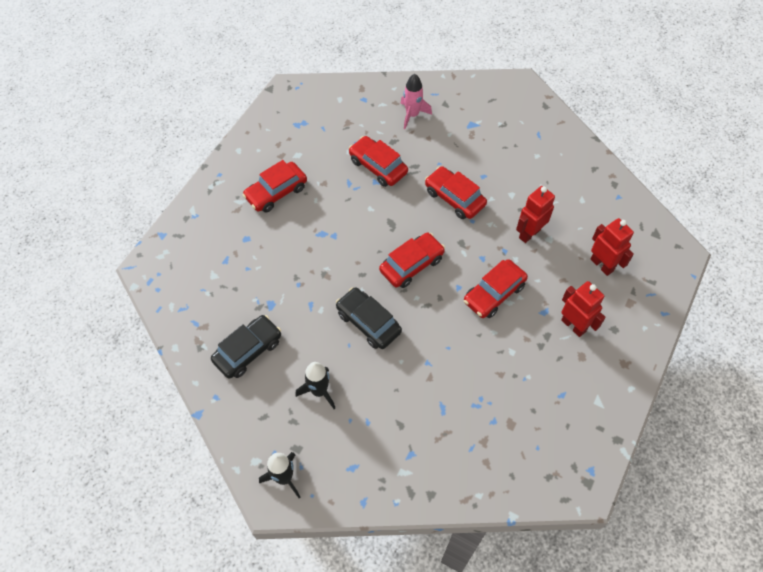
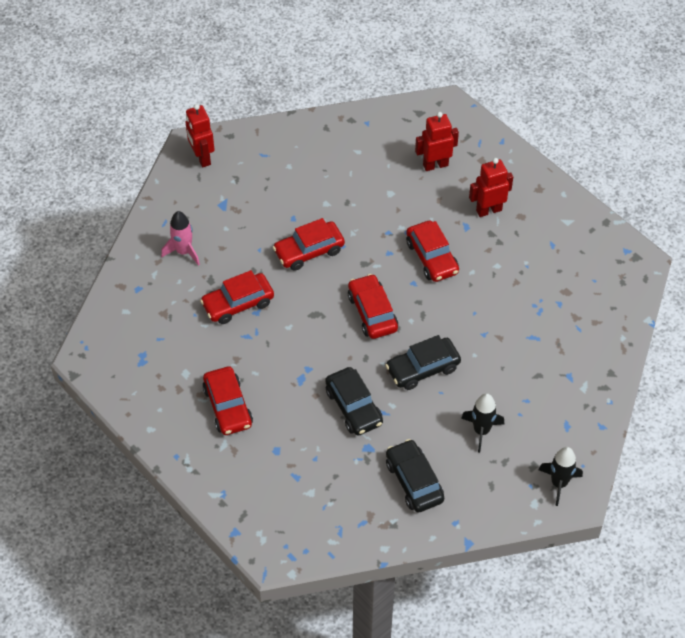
camera: 70 degrees left, 5 degrees down
(308, 281) = (353, 407): none -> black car
(529, 233) = (377, 206): red robot -> red robot (202, 158)

